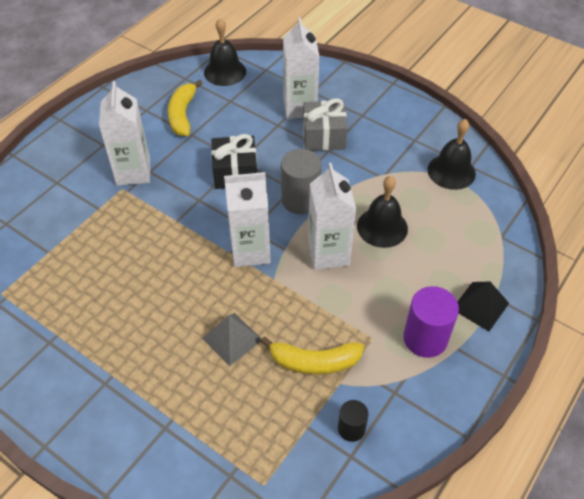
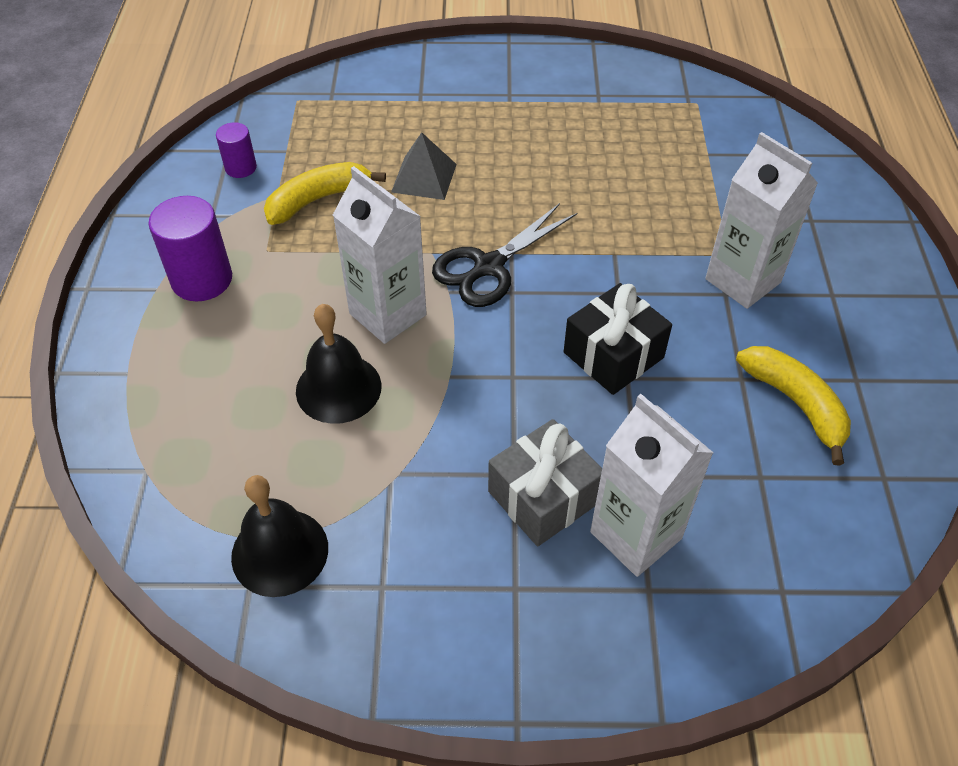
camera: 145 degrees right, 0 degrees up
(225, 72) = (842, 536): black bell -> none
(250, 251) = (488, 267): white carton -> black scissors
(300, 200) = (485, 365): grey cylinder -> none
(351, 428) = (241, 168): black cylinder -> purple cylinder
(480, 306) = (144, 351): black pyramid -> none

